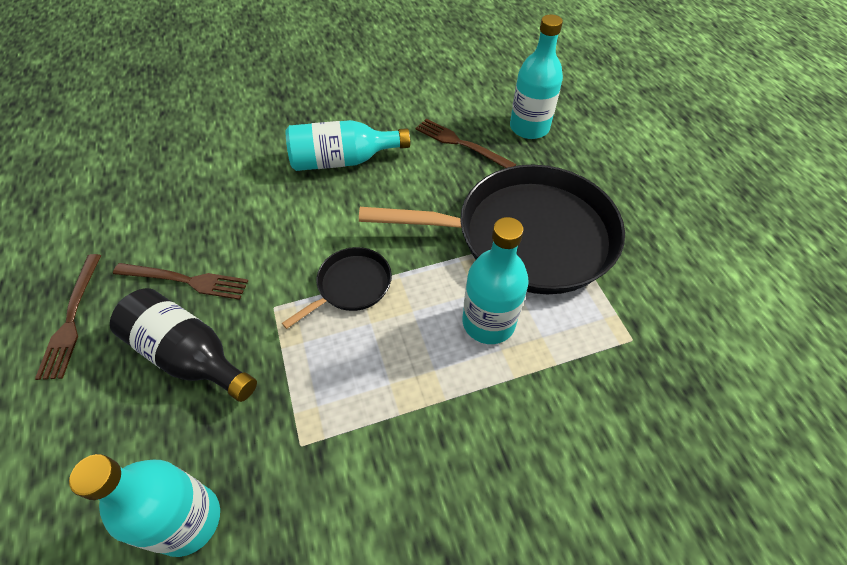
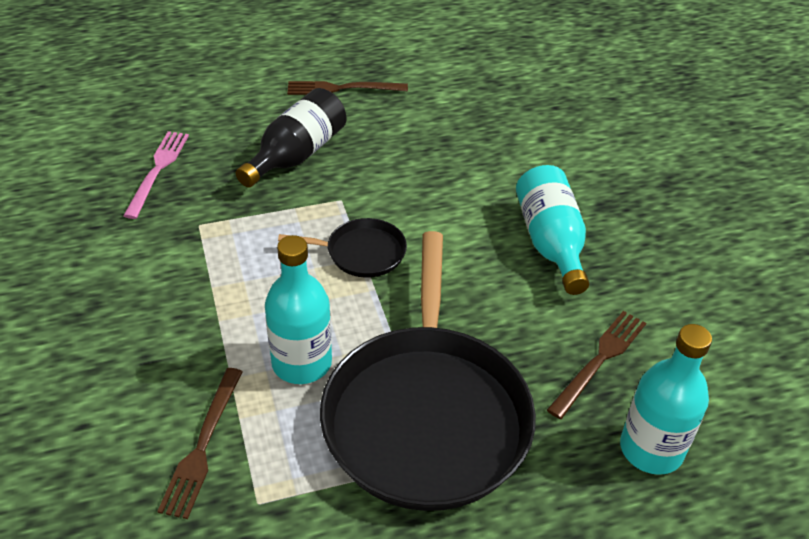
camera: 90 degrees right, 10 degrees down
(185, 280) = (377, 143): brown fork -> brown fork (202, 445)
(188, 520) = (158, 170): turquoise bottle -> pink fork
(351, 286) = (361, 253): black pan -> black pan turned 45 degrees counterclockwise

